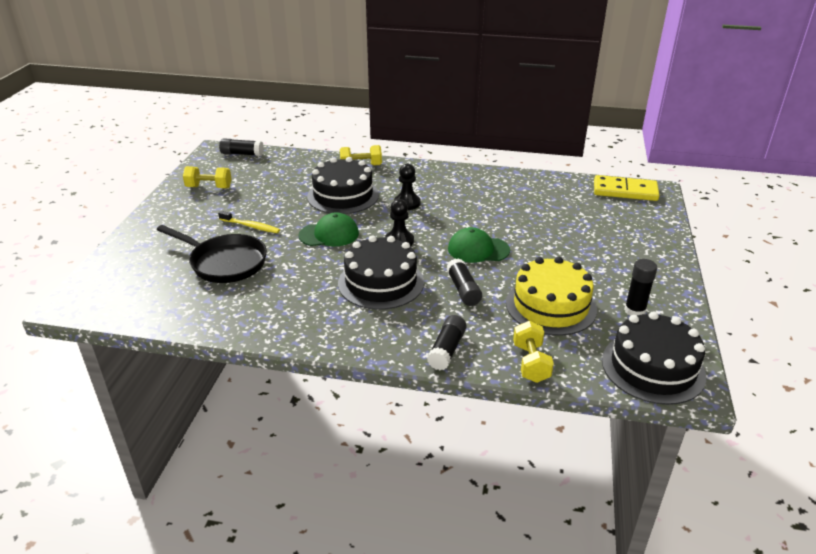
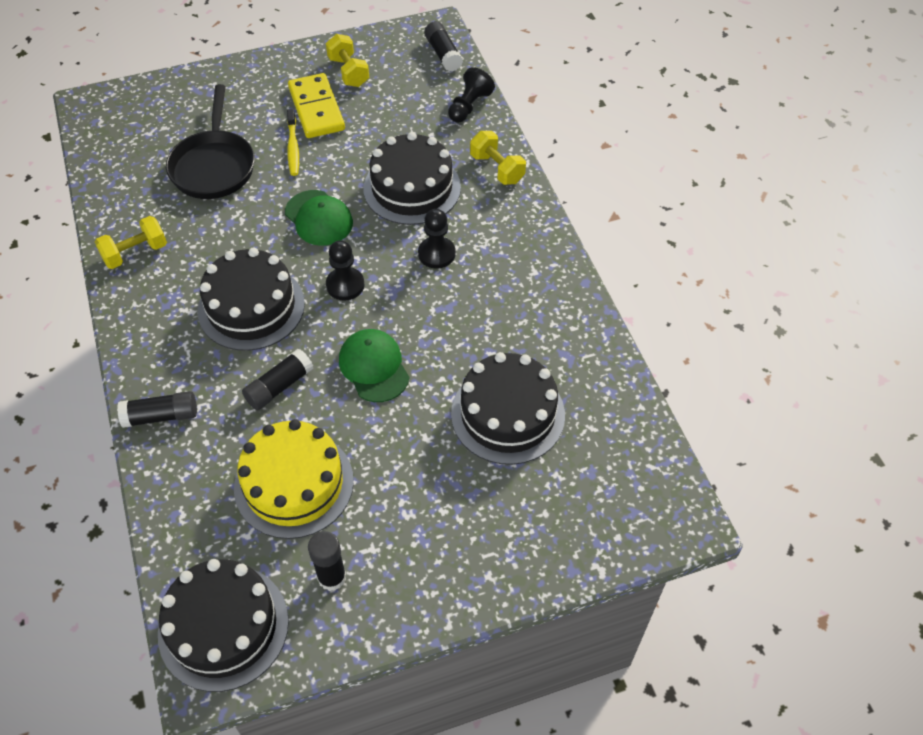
camera: 60 degrees right, 20 degrees up
(298, 159) = (469, 106): none -> black pawn
(531, 363) = (175, 500): yellow dumbbell -> yellow dumbbell (135, 253)
(551, 216) = (508, 414): none -> black cake
(625, 191) = (650, 481): yellow domino -> yellow domino (316, 109)

